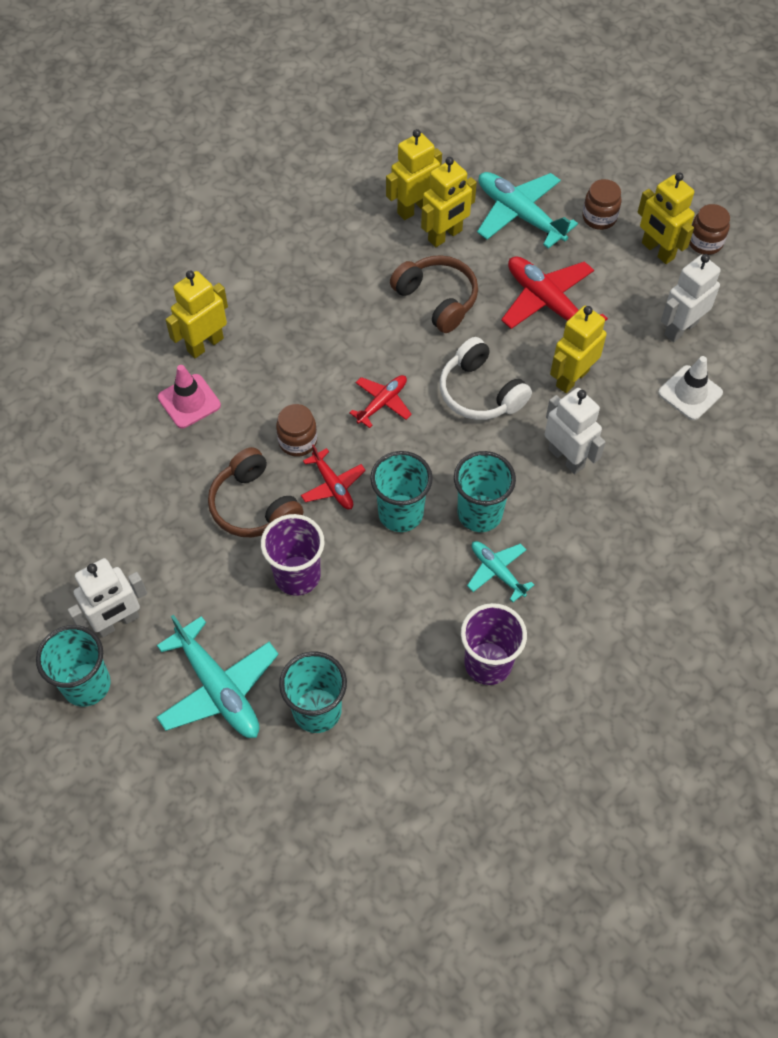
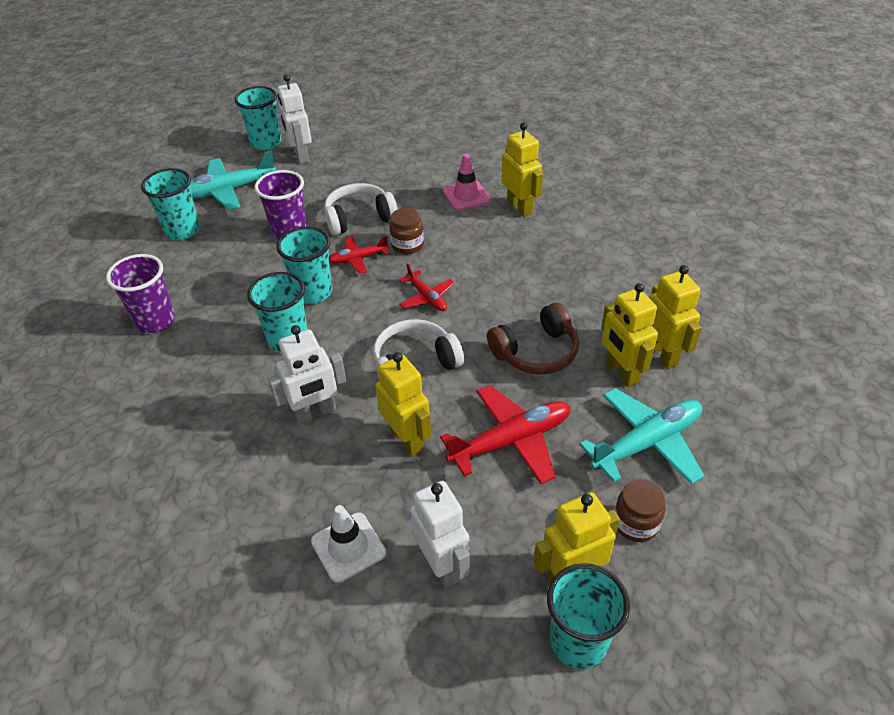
camera: 105 degrees right, 15 degrees down
(254, 505) = (359, 218): brown headphones -> white headphones
(497, 571) = (228, 341): turquoise plane -> none
(705, 242) = (578, 642): brown jar -> turquoise cup

